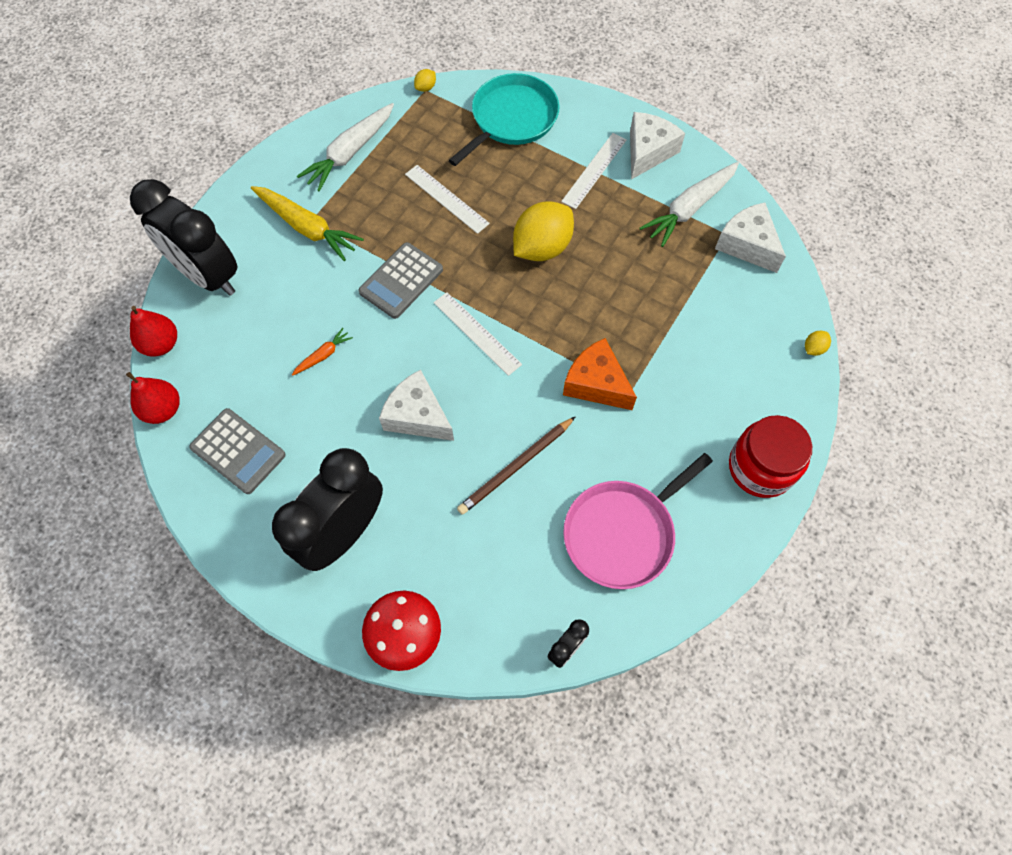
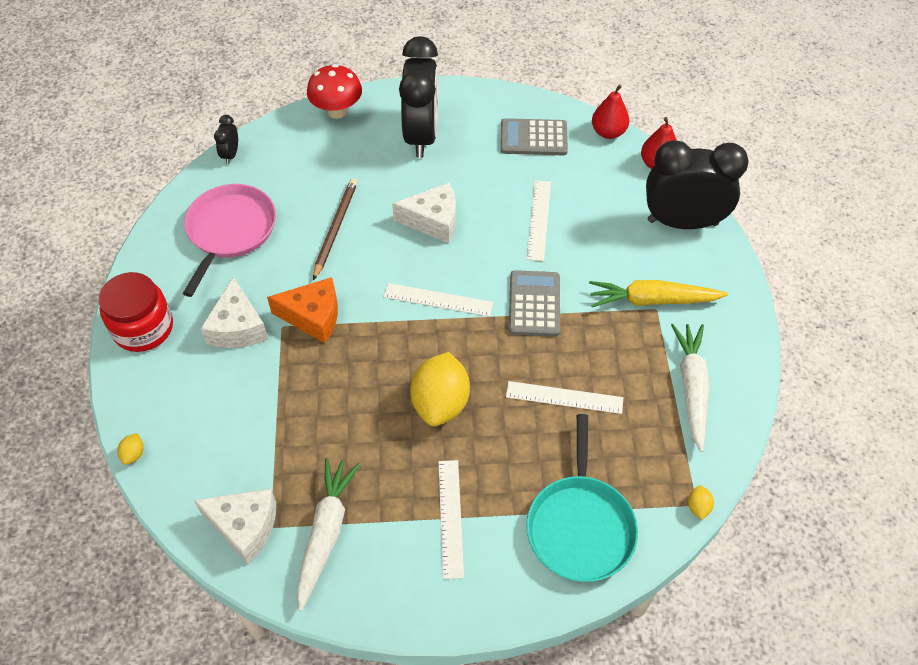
camera: 145 degrees right, 10 degrees down
(323, 355) = (538, 220): orange carrot -> white ruler
(648, 152) = (410, 578): white cheese -> white cheese (237, 327)

